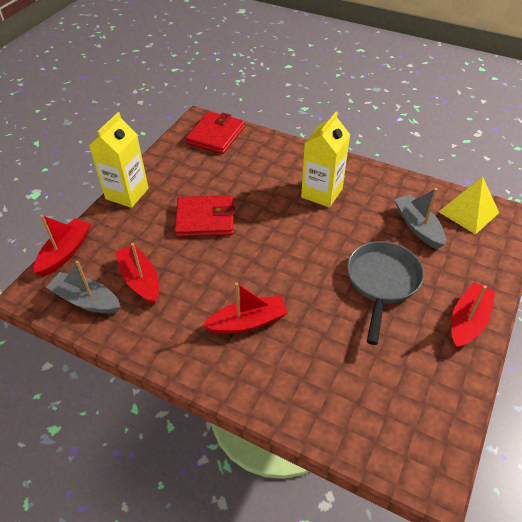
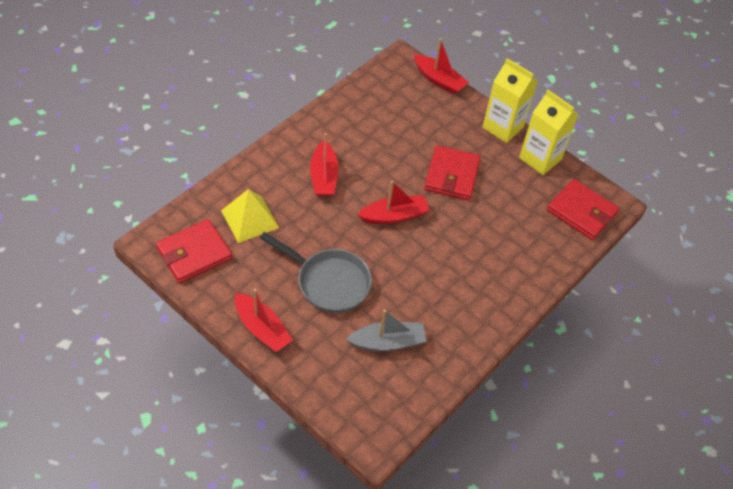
camera: 100 degrees right, 5 degrees up
(86, 300) = (383, 87): grey boat -> none
(140, 280) = (392, 120): red boat -> red boat (394, 216)
(321, 193) = (462, 277): yellow carton -> yellow carton (540, 158)
(419, 419) = (194, 253): none -> red wallet
(468, 212) = (394, 401): yellow pyramid -> yellow pyramid (250, 219)

